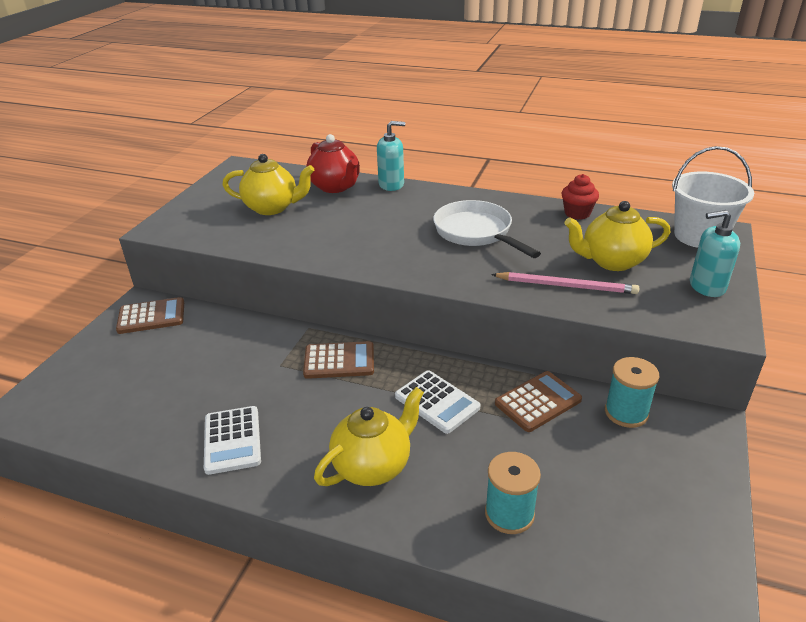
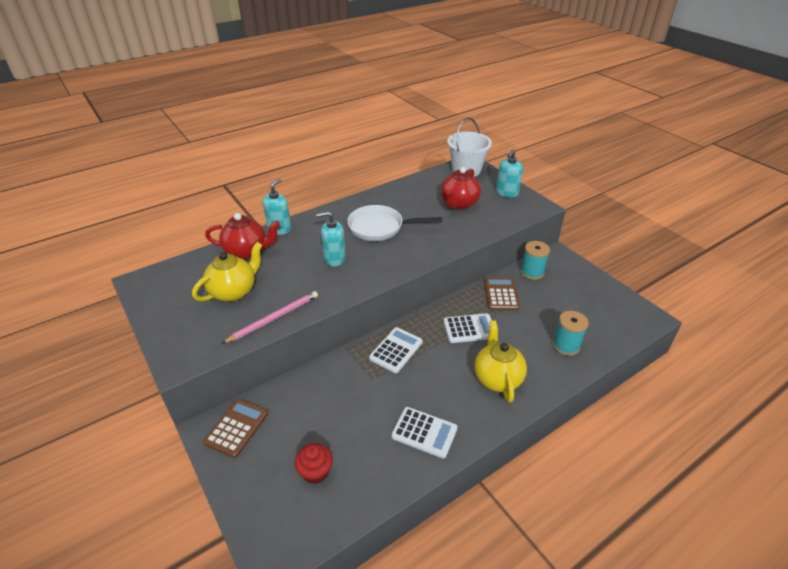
camera: 55 degrees left, 5 degrees up
(339, 361) = (396, 350): brown calculator -> white calculator
(384, 232) = (334, 258): none -> turquoise soap dispenser
(566, 286) = (464, 228): pink pencil -> pink pencil (274, 318)
(577, 213) = (403, 188): red cupcake -> red cupcake (315, 472)
(612, 261) = (459, 204): yellow teapot -> red teapot

